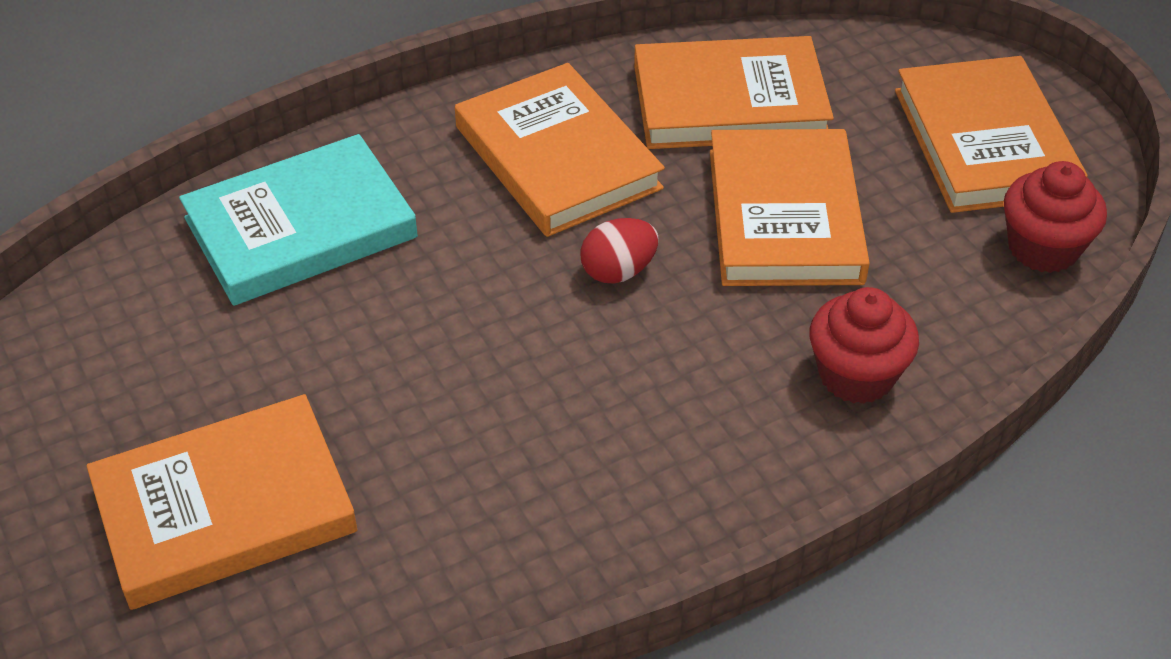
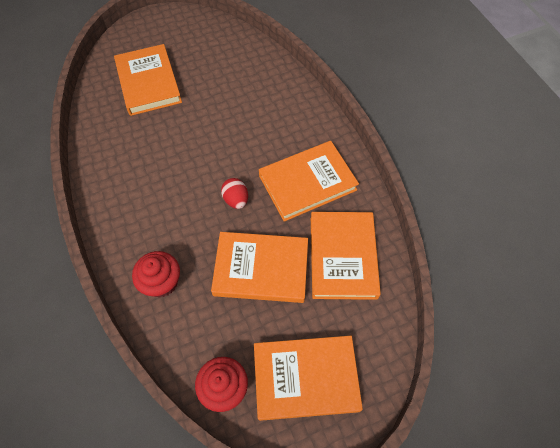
camera: 95 degrees right, 15 degrees up
(300, 228) = (274, 98): turquoise book -> none

